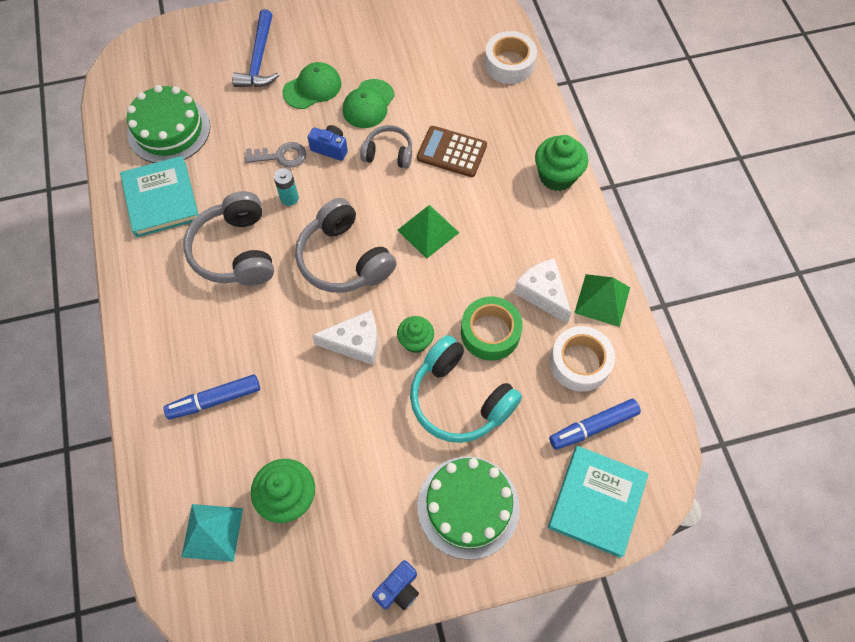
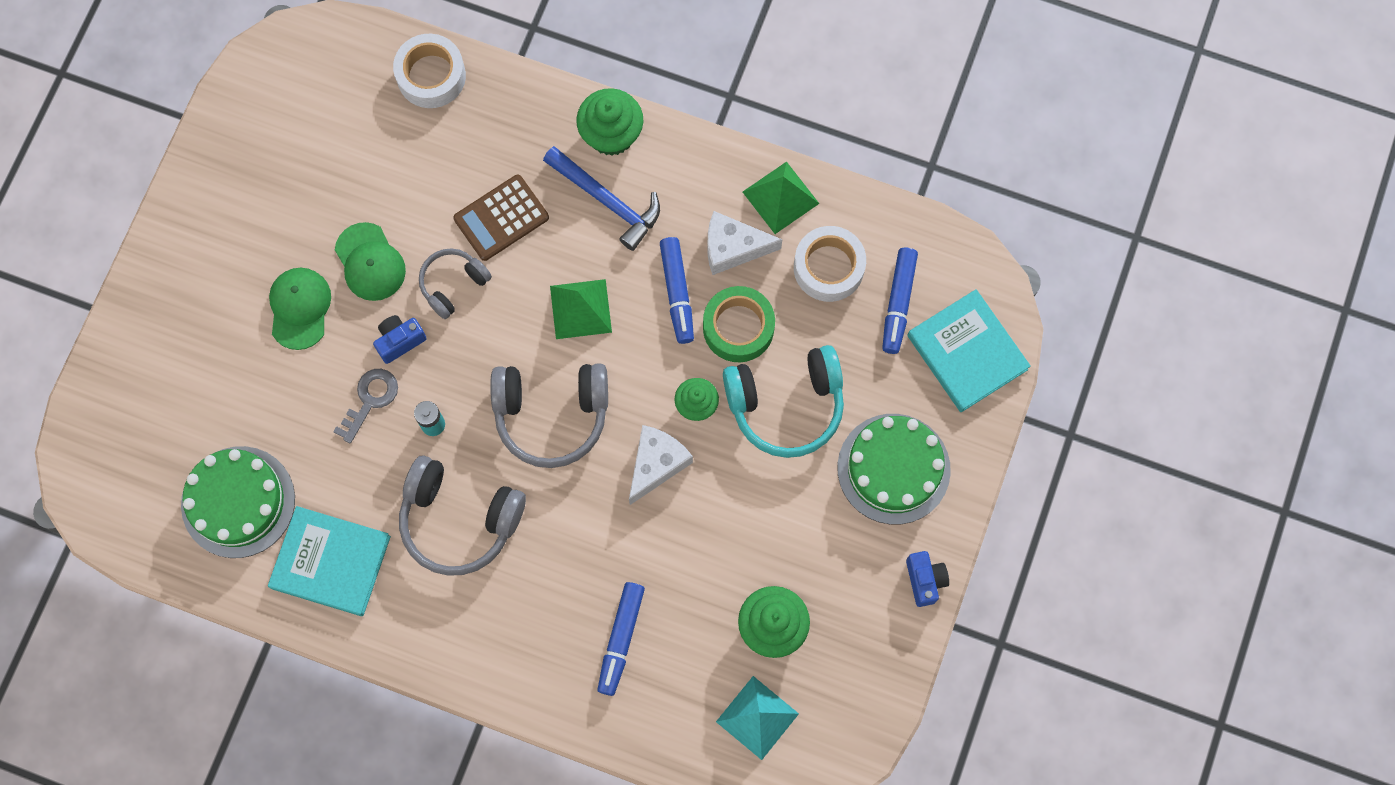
camera: 55 degrees left, 10 degrees up
(259, 59) = (210, 342): blue hammer -> blue hammer (607, 201)
(484, 280) = (677, 293): none -> blue marker

